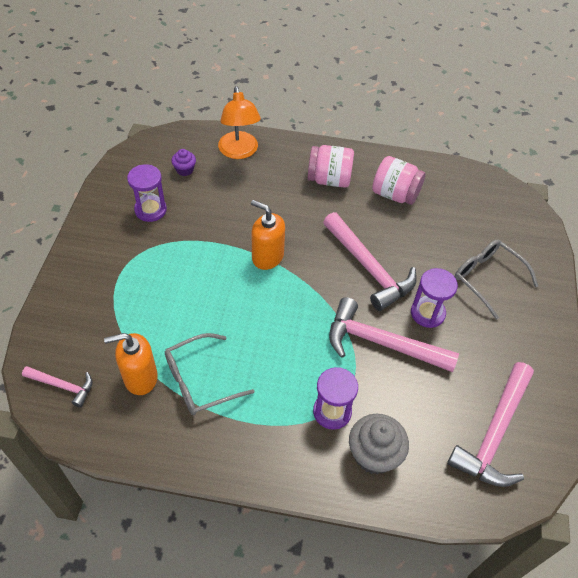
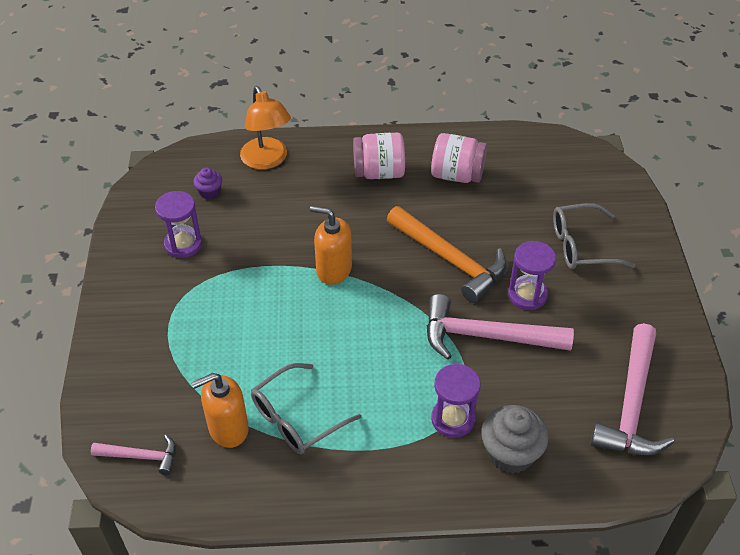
camera: 10 degrees left, 5 degrees down
(369, 268) = (450, 260): pink hammer -> orange hammer
(487, 278) = (581, 246): grey glasses -> grey glasses turned 45 degrees counterclockwise

